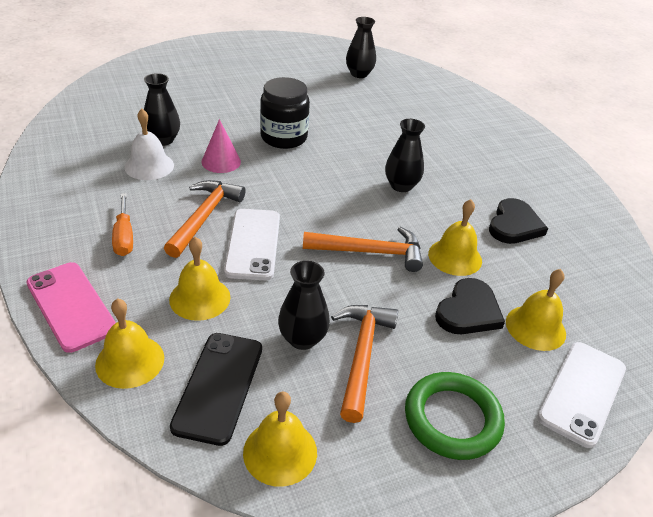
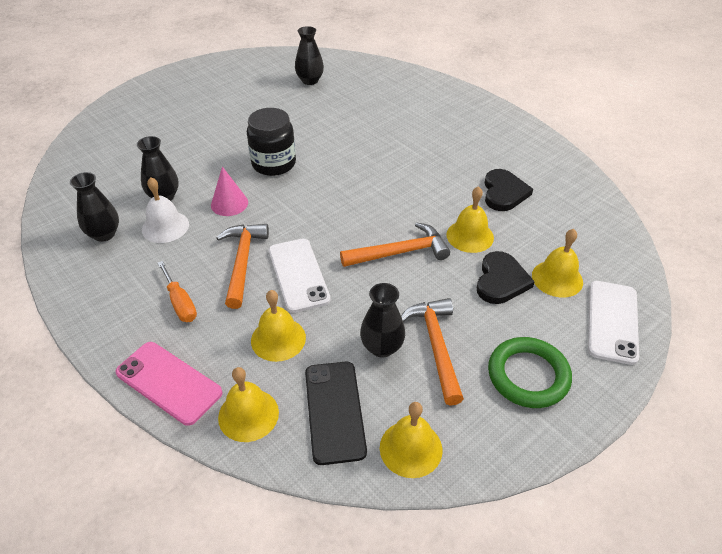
camera: 15 degrees left, 5 degrees up
(401, 186) = (397, 182): black vase -> black vase (104, 234)

